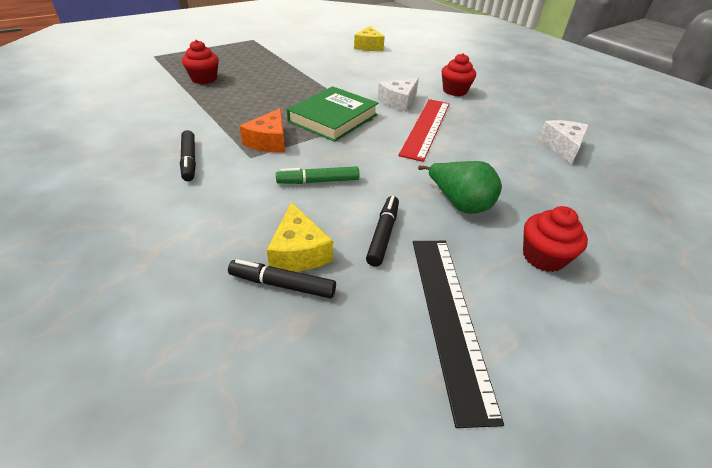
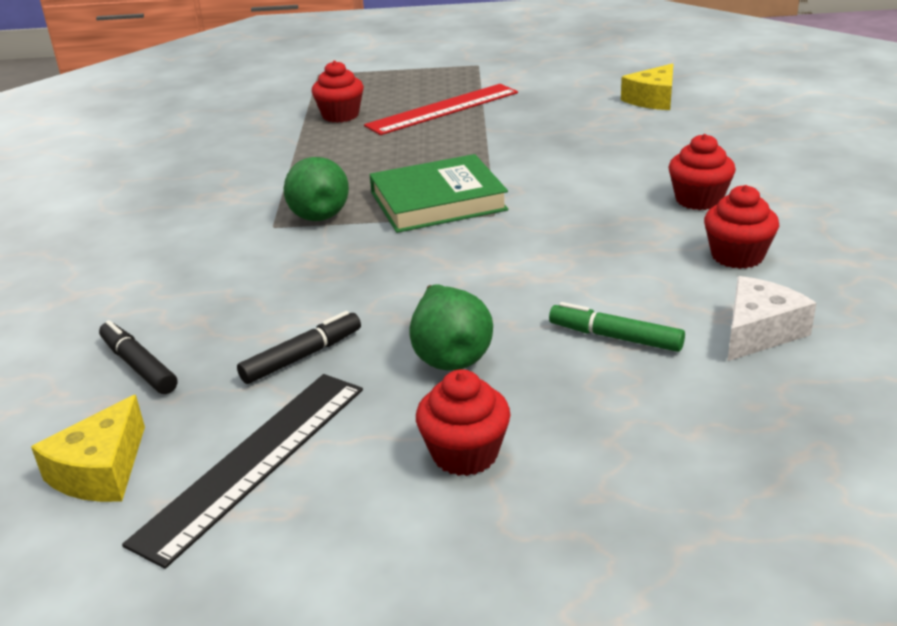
camera: 40 degrees right, 10 degrees down
(189, 160) = (205, 214): black marker -> none
(269, 141) = (317, 213): orange cheese -> green pear
(299, 251) = (193, 342): yellow cheese -> yellow cheese (101, 471)
(318, 181) = (310, 275): green marker -> green marker (615, 337)
(399, 102) = (571, 198): white cheese -> none
(426, 127) = (558, 245): red ruler -> red ruler (443, 109)
(506, 114) = (737, 256): none -> red cupcake

